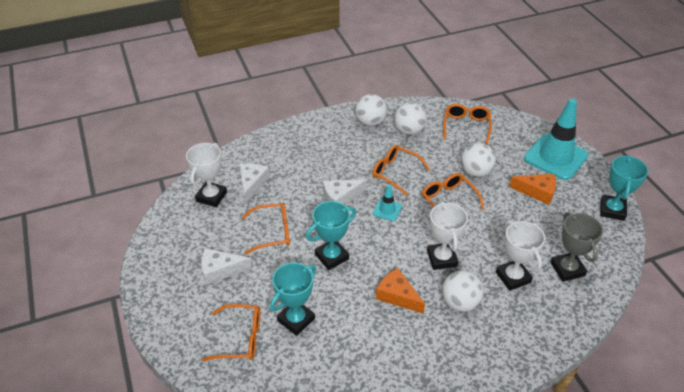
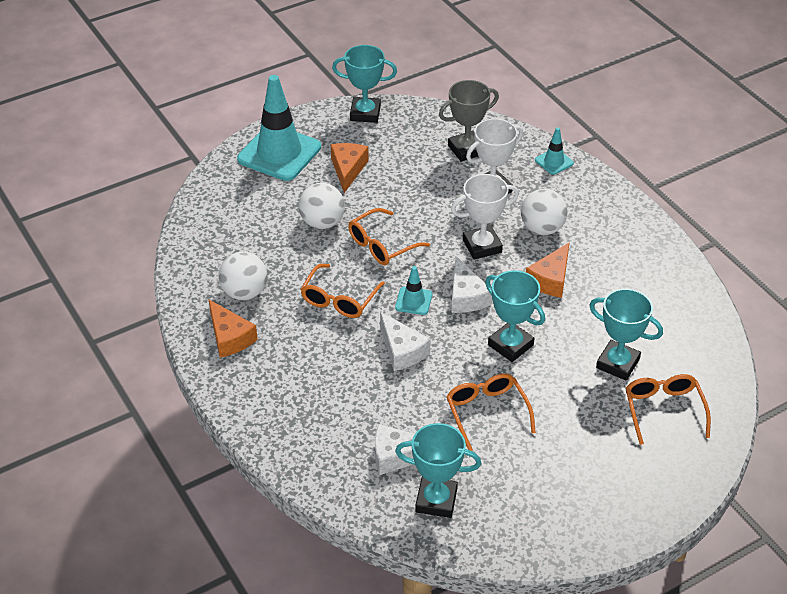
camera: 100 degrees left, 0 degrees up
(211, 196) = (436, 500): white trophy -> turquoise trophy
(220, 270) = (570, 455): white cheese -> white cheese (466, 296)
(370, 122) = (229, 337): white ball -> orange cheese
(466, 126) = (226, 234): orange glasses -> none
(553, 331) = (554, 162): none -> turquoise traffic cone

